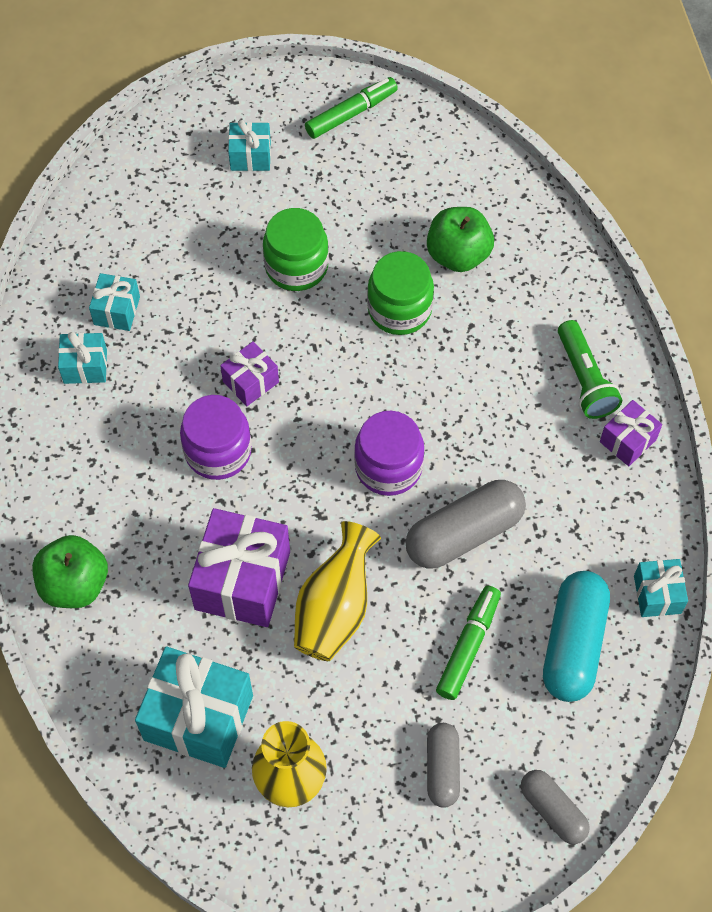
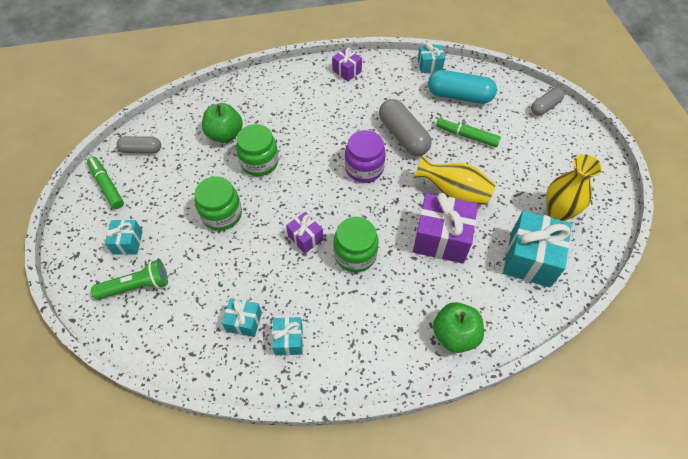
camera: 90 degrees left, 5 degrees down
(218, 451) = (355, 254): purple jar -> green jar
(442, 768) = (534, 147): grey capsule -> grey capsule (141, 150)
(584, 379) = (310, 85): green flashlight -> green flashlight (136, 286)

